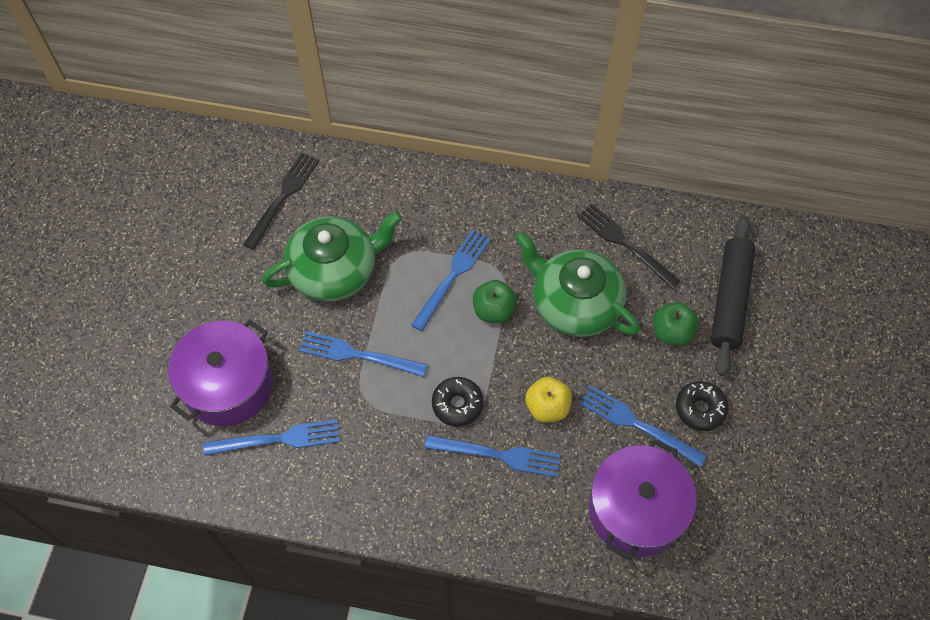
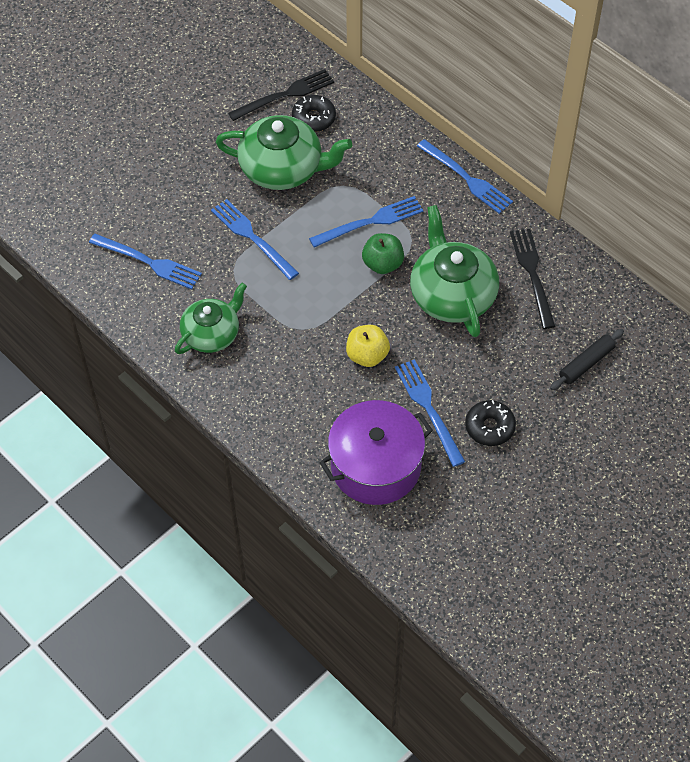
camera: 35 degrees right, 5 degrees down
(228, 384) = (142, 205): purple pot -> none
(392, 475) = (212, 334): none -> green teapot
(457, 404) = (299, 314): black donut -> black donut (314, 118)
(499, 455) = (302, 367): blue fork -> blue fork (467, 179)
(671, 332) = (514, 360): green apple -> none
(730, 299) = (586, 363): black rolling pin -> black rolling pin, size x0.57

